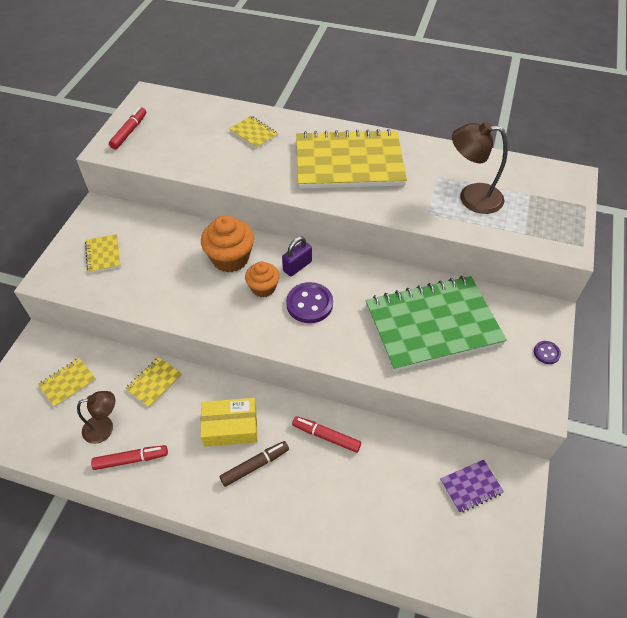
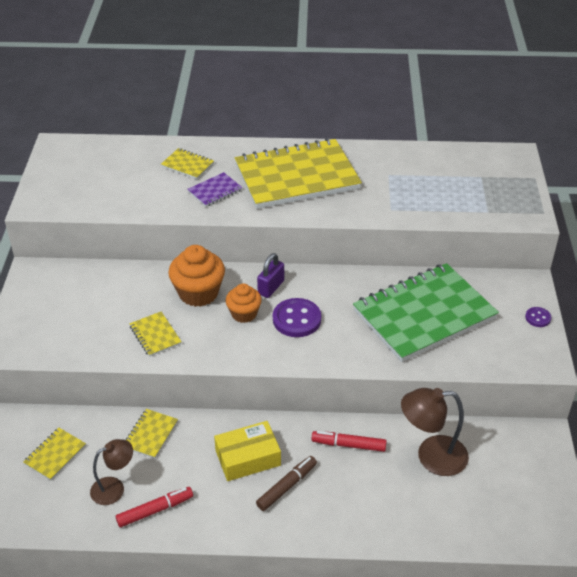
camera: 15 degrees left, 10 degrees down
(103, 254) = (59, 314): yellow notebook -> yellow notebook (155, 335)
(129, 132) = (52, 185): red marker -> none
(471, 197) = (427, 188): brown lamp -> brown lamp (431, 456)
(471, 486) = (503, 457): purple notebook -> purple notebook (215, 191)

